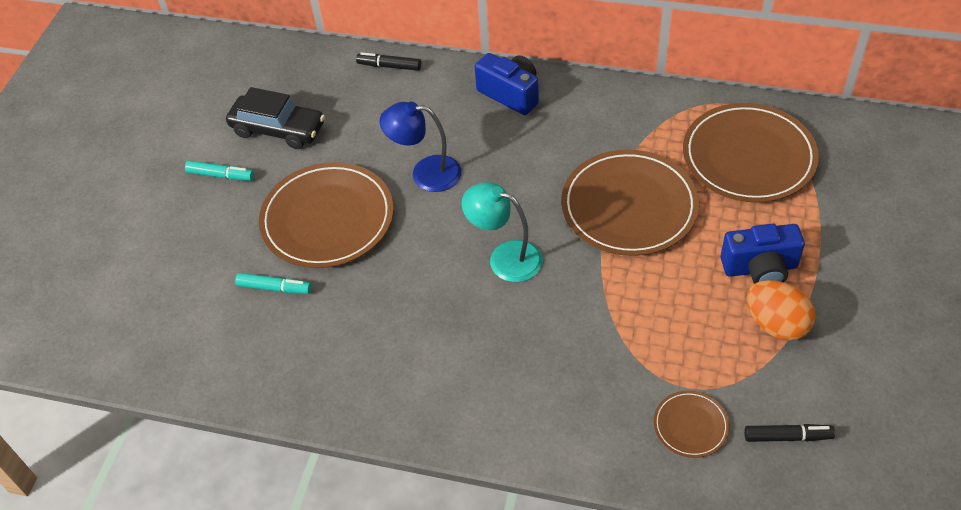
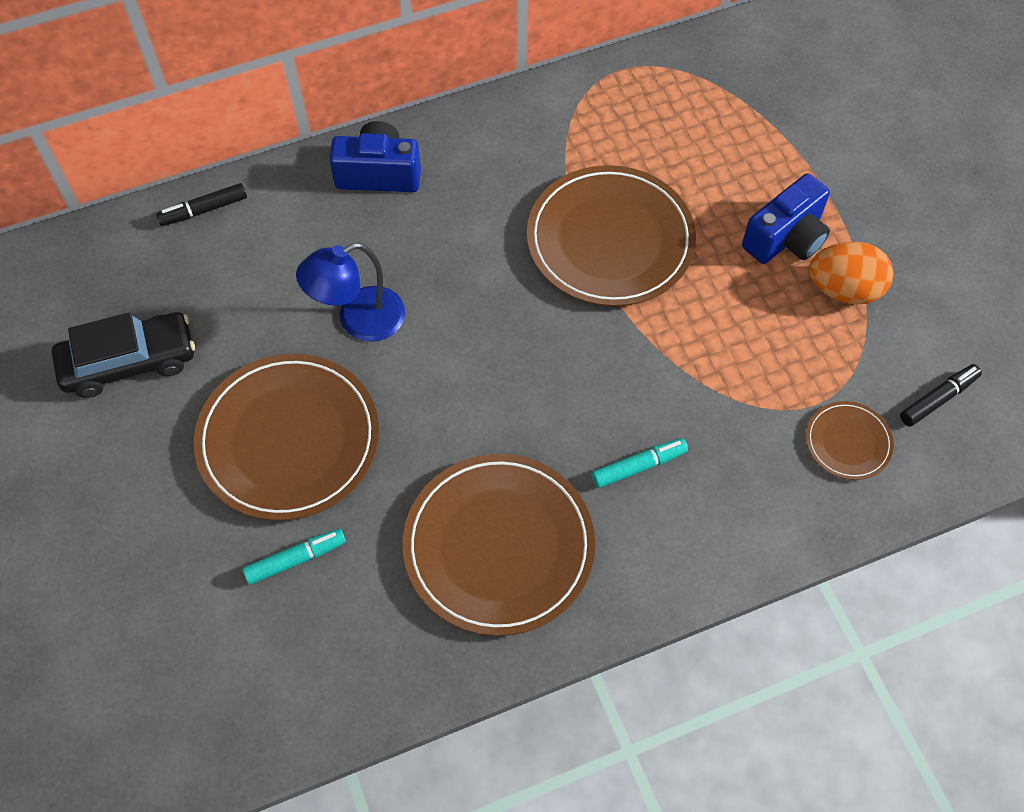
camera: 40 degrees left, 10 degrees up
(221, 175) = (104, 460): turquoise marker -> turquoise marker (638, 466)
(505, 257) = (528, 370): turquoise lamp -> none
(748, 157) = (684, 121): brown plate -> brown plate (499, 546)

